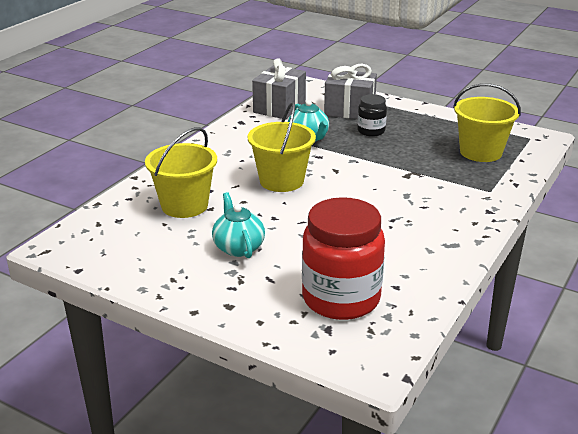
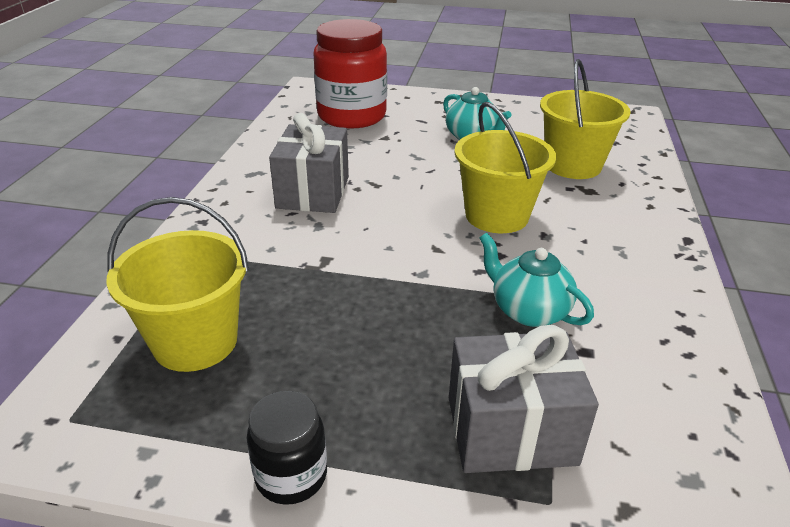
camera: 160 degrees right, 5 degrees up
(279, 108) = (668, 398): grey gift -> grey gift (313, 192)
(371, 131) = (425, 358): black jar -> black jar (291, 475)

